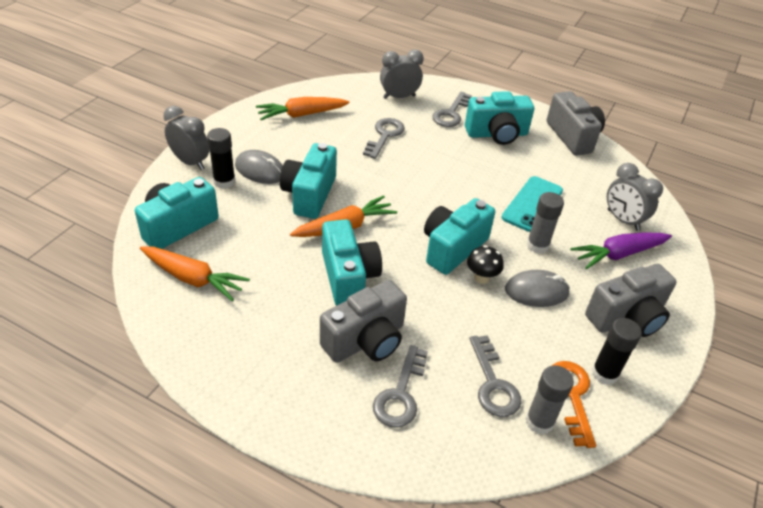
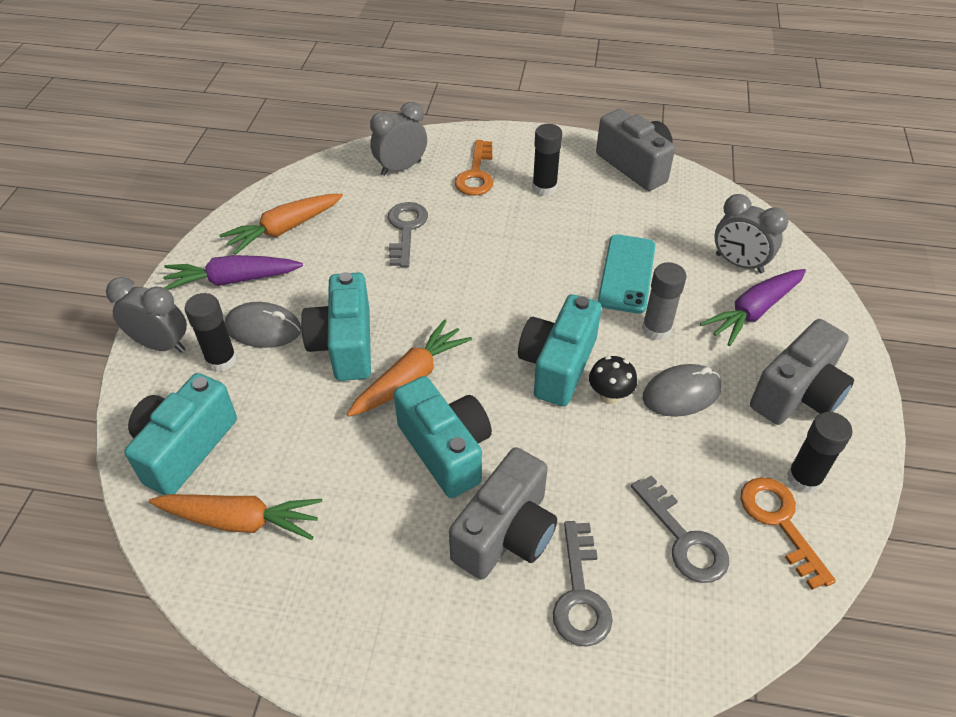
camera: 15 degrees left, 5 degrees up
(253, 136) = (232, 280): none -> purple carrot
(451, 113) = (476, 174): grey key -> orange key
(497, 134) = (544, 188): turquoise camera -> black glue stick
(539, 422) = (758, 571): grey glue stick -> none

